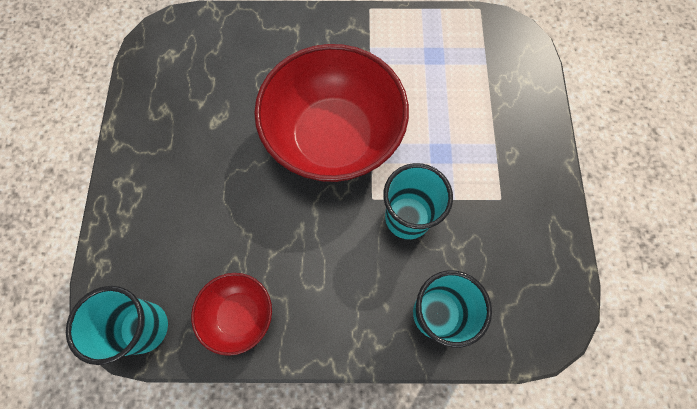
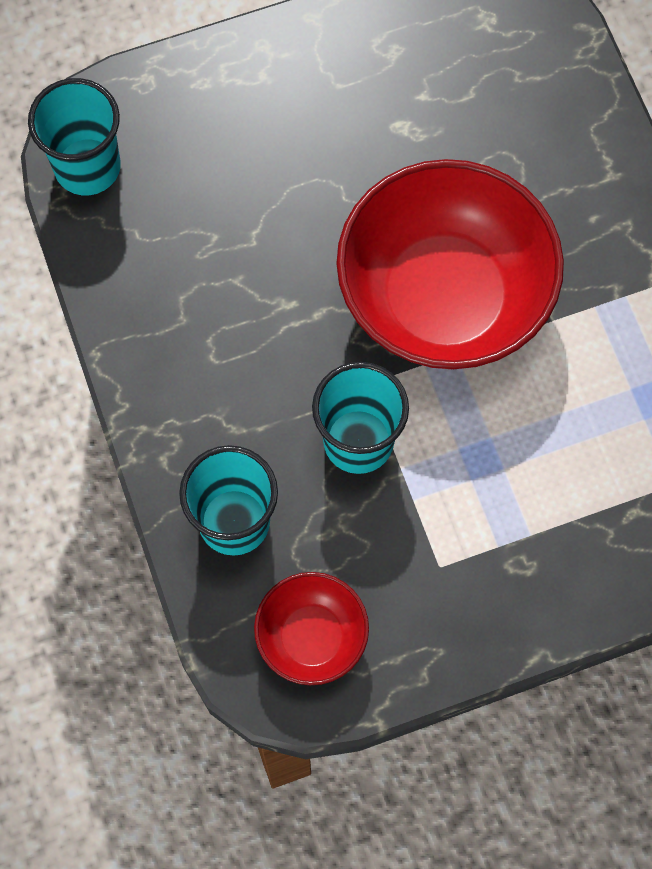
camera: 70 degrees right, 0 degrees up
(239, 315) = (143, 272): red bowl -> red bowl (311, 637)

